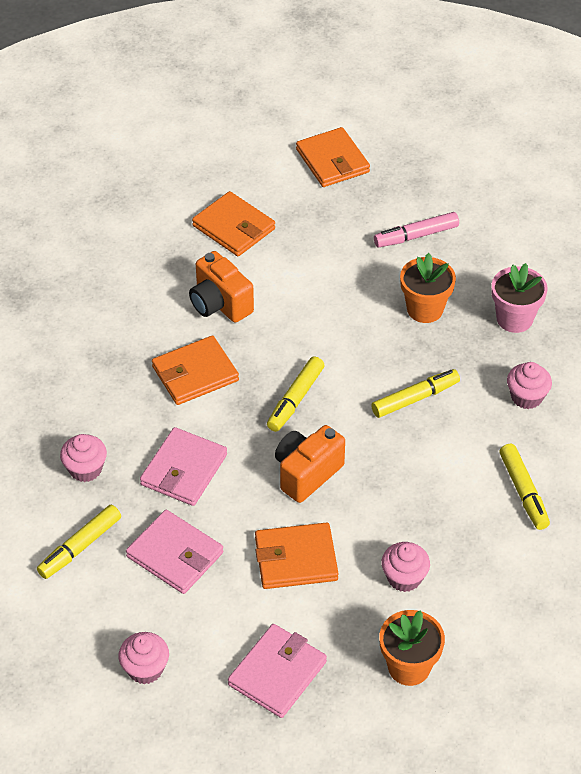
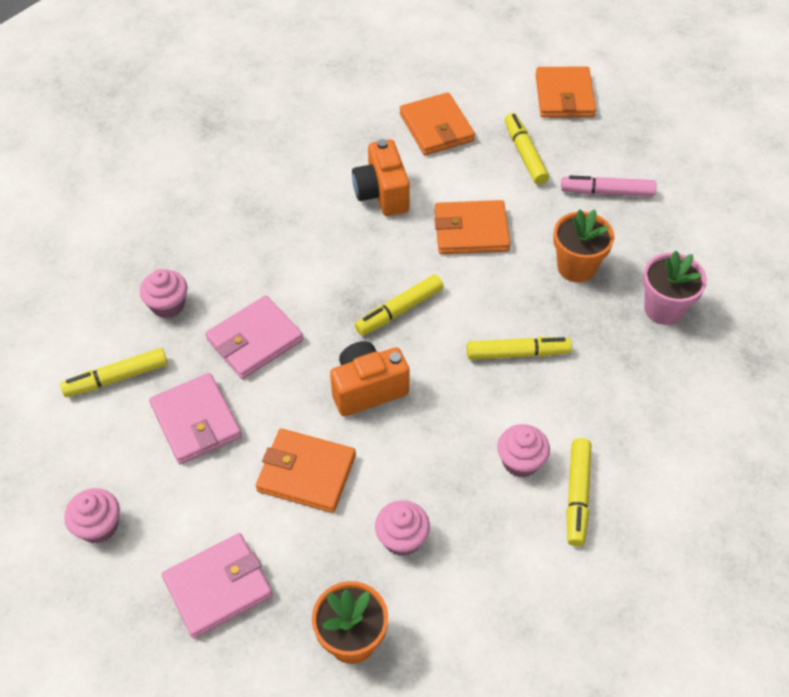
camera: 25 degrees right, 5 degrees up
(195, 373) = (320, 251): orange wallet -> orange wallet (471, 231)
(327, 226) = (525, 154): none -> yellow marker
(526, 397) = (634, 395): pink cupcake -> pink cupcake (520, 461)

